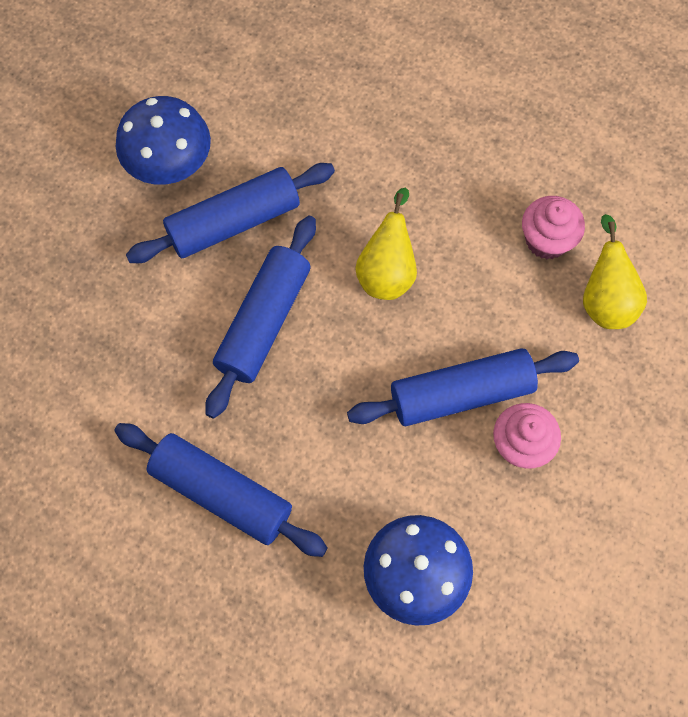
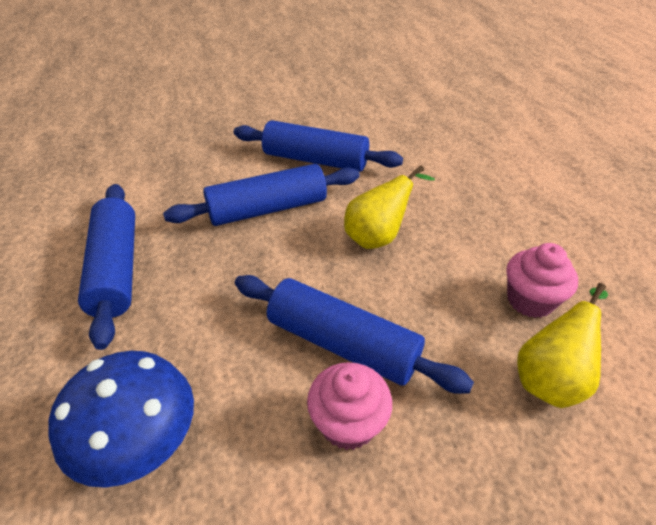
camera: 45 degrees right, 25 degrees down
(169, 161) = (316, 122): blue mushroom -> none

